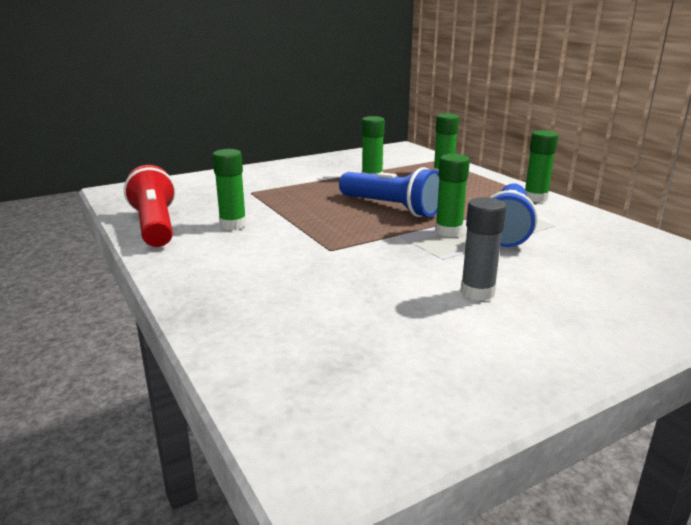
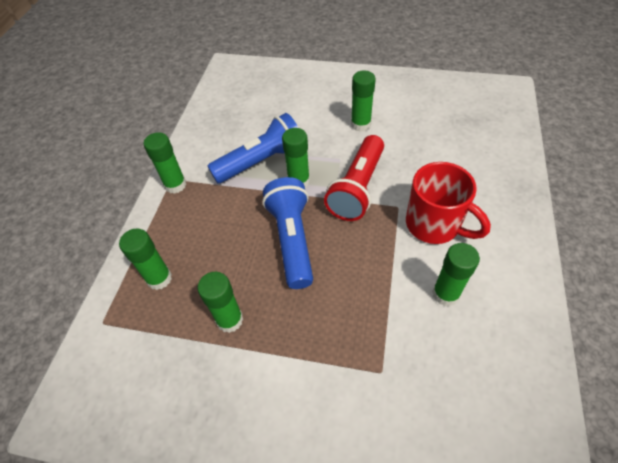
camera: 135 degrees left, 30 degrees up
(155, 226) = (520, 340): red flashlight -> red flashlight (357, 188)
(279, 251) = (434, 225): none -> red mug
(477, 292) = (360, 124): grey glue stick -> green glue stick

